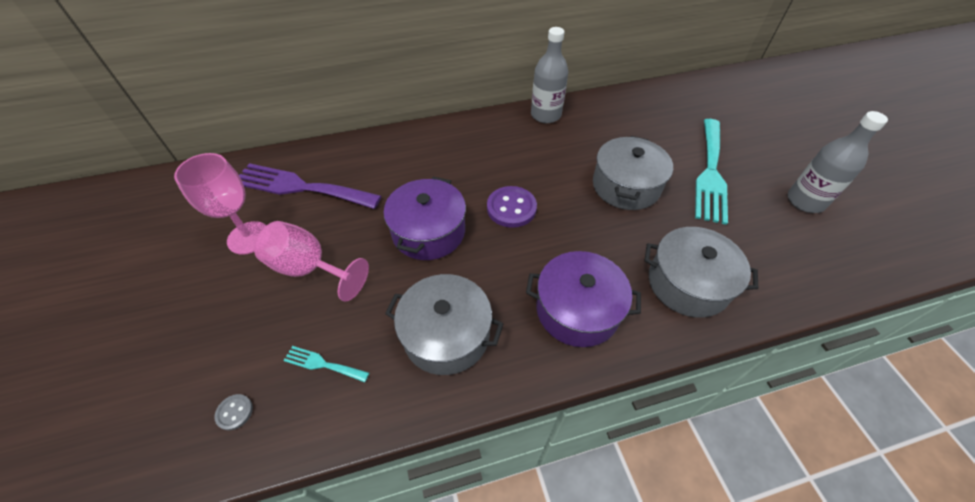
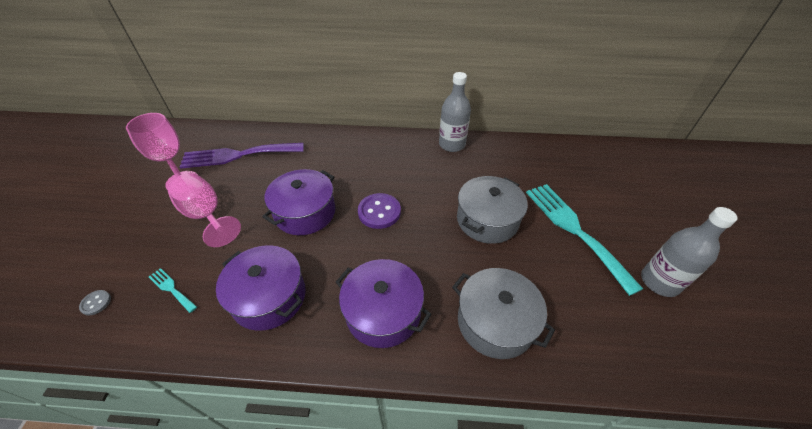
camera: 20 degrees right, 5 degrees down
(301, 187) = (237, 155): purple fork -> purple fork turned 45 degrees counterclockwise
(446, 335) = (269, 297): grey pot -> purple pot
(710, 173) = (574, 229): turquoise fork -> turquoise fork turned 120 degrees clockwise

